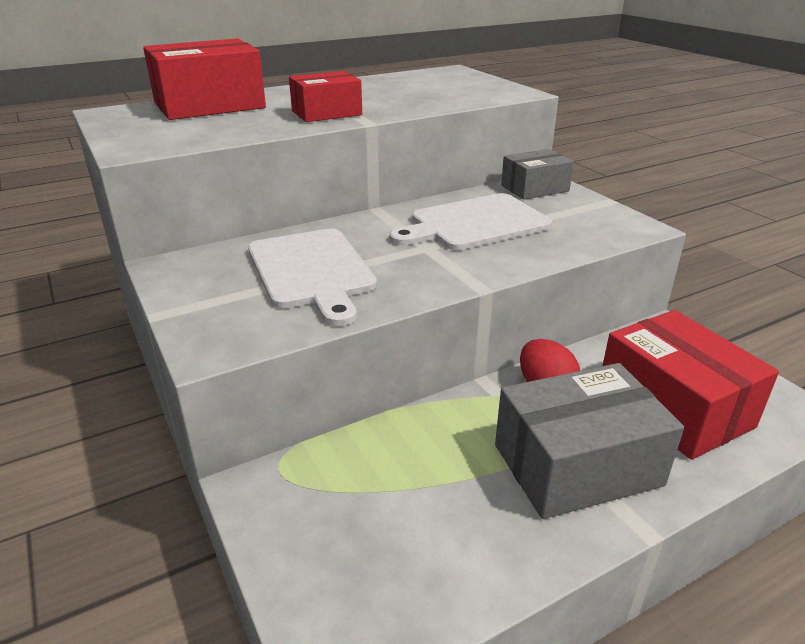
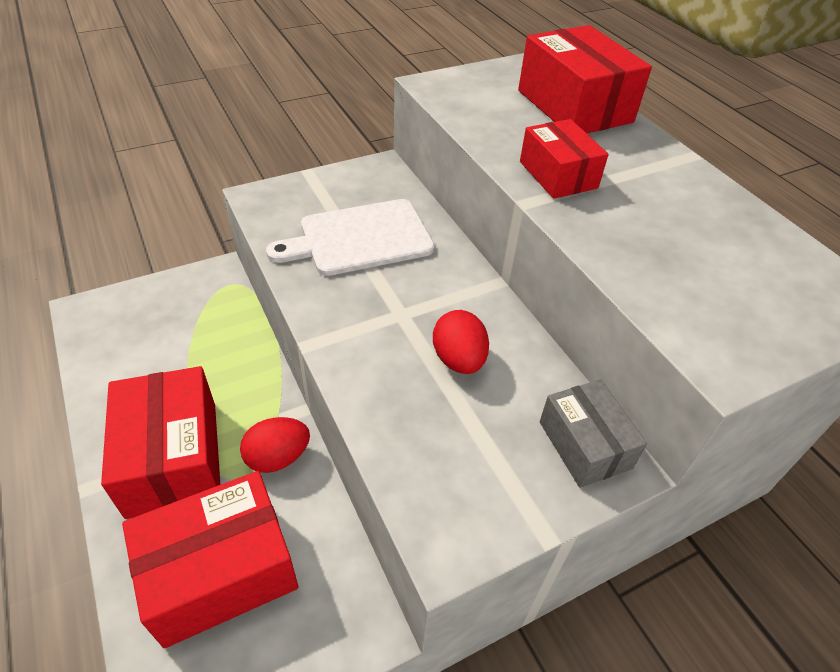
camera: 90 degrees right, 15 degrees up
(475, 223) = (458, 360): white cutting board -> red egg
(577, 465) = (173, 458): grey box -> red box

